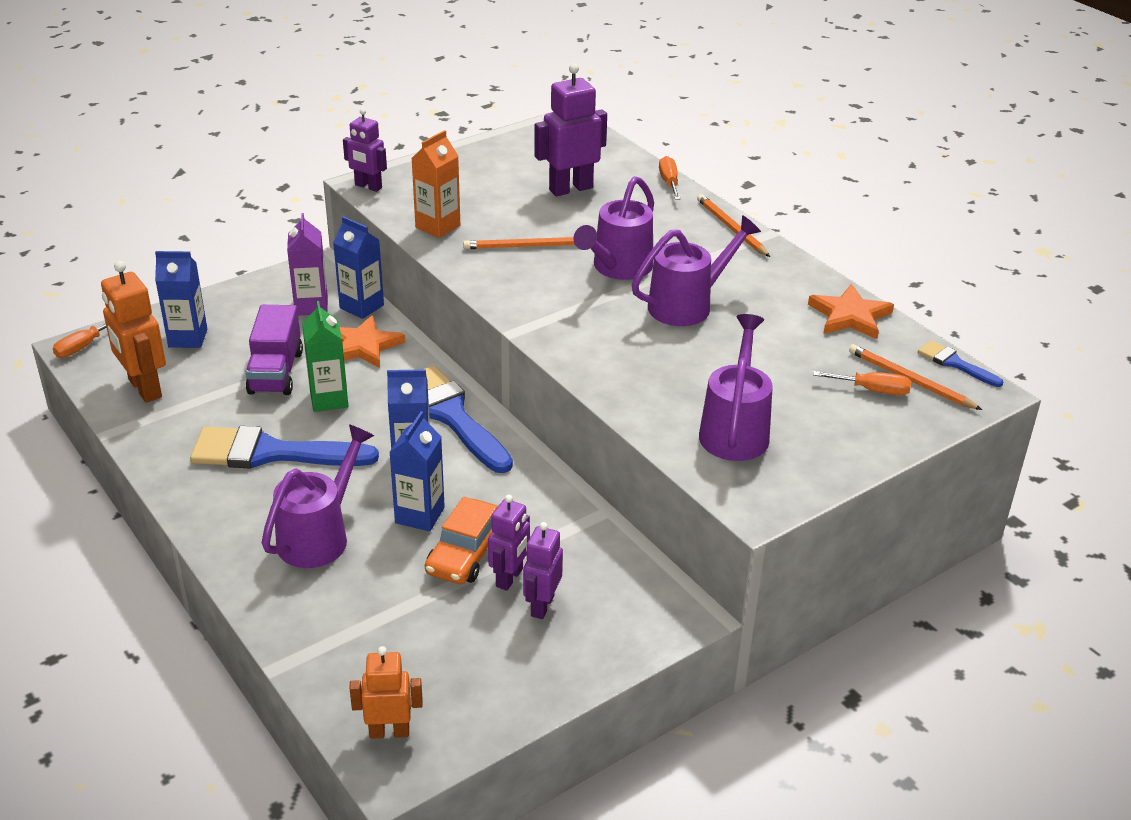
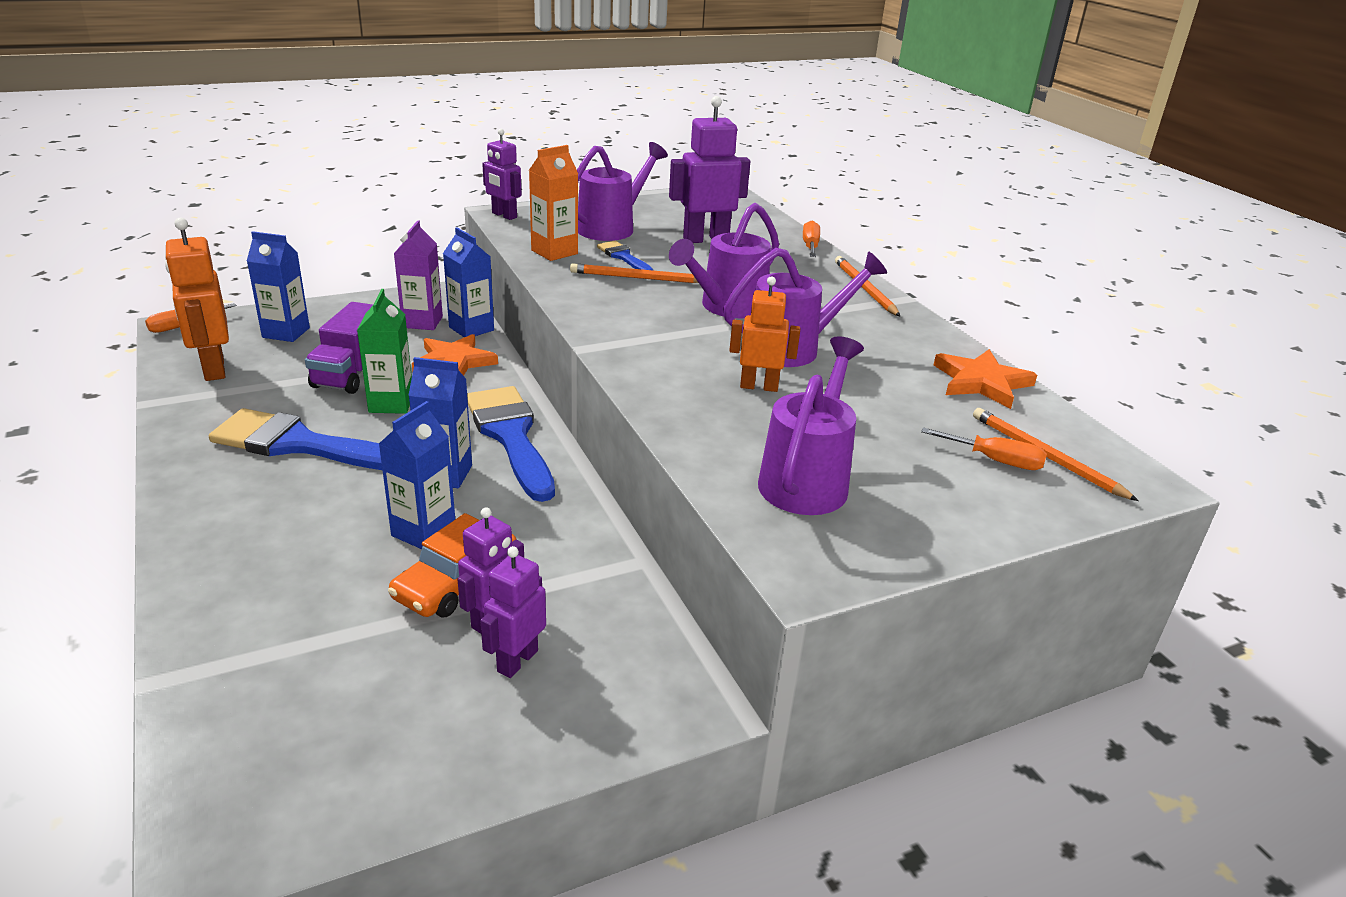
camera: 10 degrees right, 5 degrees down
(319, 536) = (299, 536): purple watering can -> purple watering can (612, 228)
(389, 731) = (237, 796): orange robot -> orange robot (759, 386)
(954, 363) = (1106, 446): blue brush -> blue brush (623, 257)

